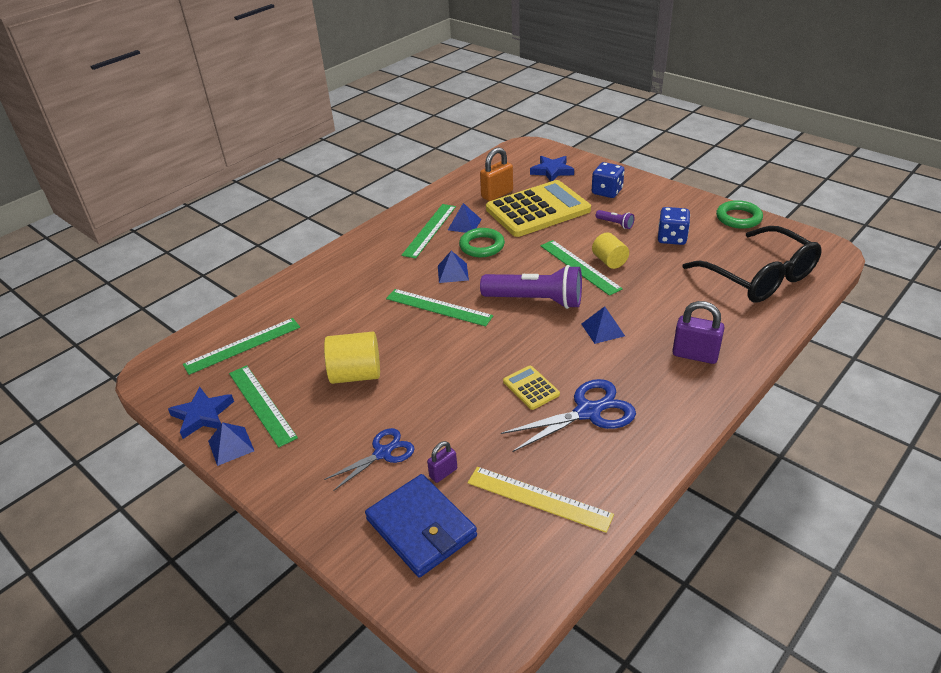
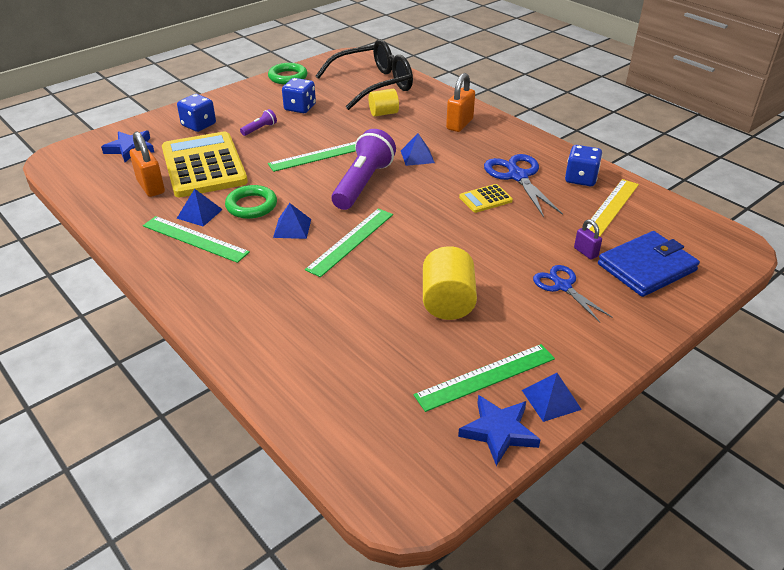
camera: 85 degrees left, 0 degrees up
(242, 345) = (370, 402): green ruler -> none
(602, 471) = (581, 179): none -> blue dice
(609, 261) = (319, 140): yellow cylinder -> yellow cylinder (383, 113)
(695, 355) = (459, 124): purple padlock -> orange padlock

